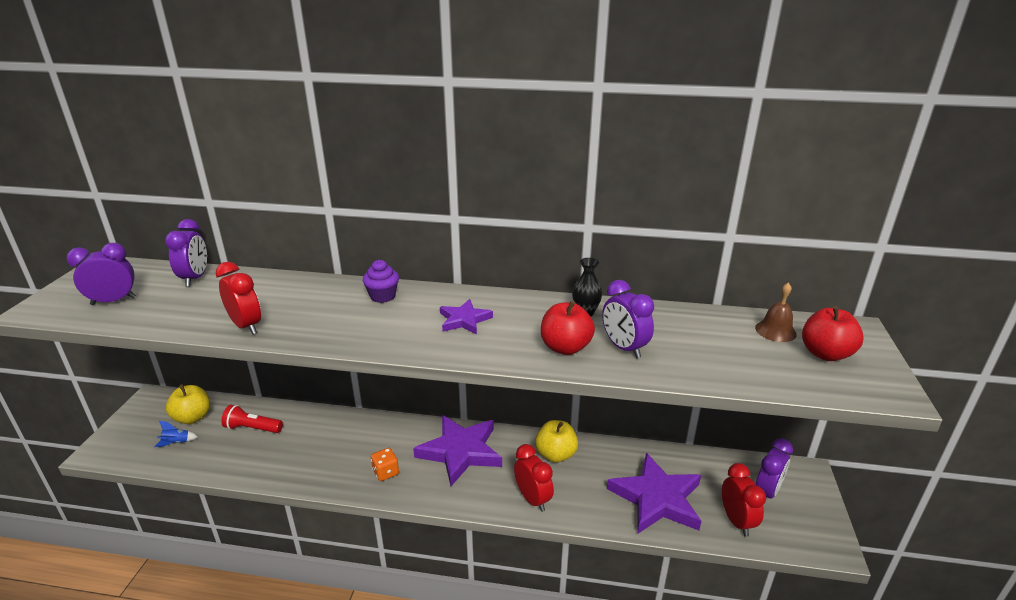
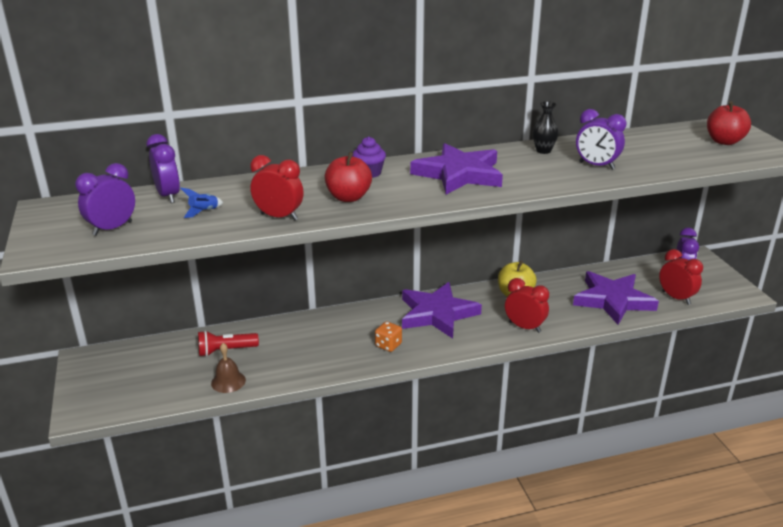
camera: 25 degrees left, 0 degrees up
(176, 443) = (159, 383): blue rocket -> blue rocket (203, 212)
(192, 417) = (152, 360): yellow apple -> none
(464, 320) = (459, 174): purple star -> purple star, size x1.90
(565, 347) = (556, 174): red apple -> red apple (348, 197)
(775, 331) = (681, 135): brown bell -> brown bell (228, 381)

